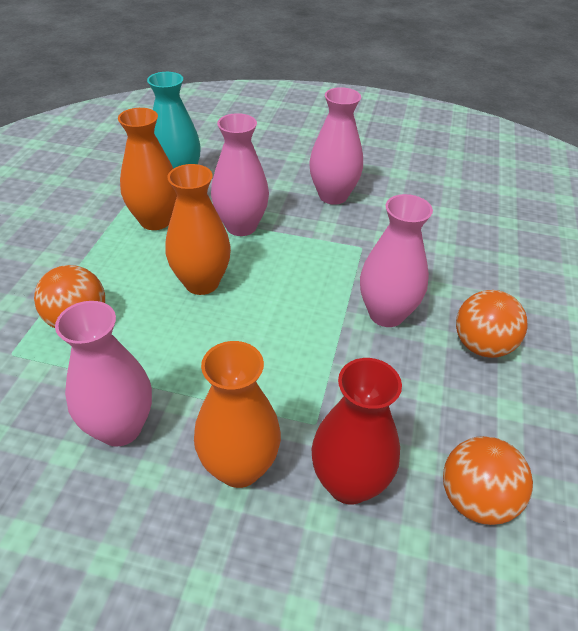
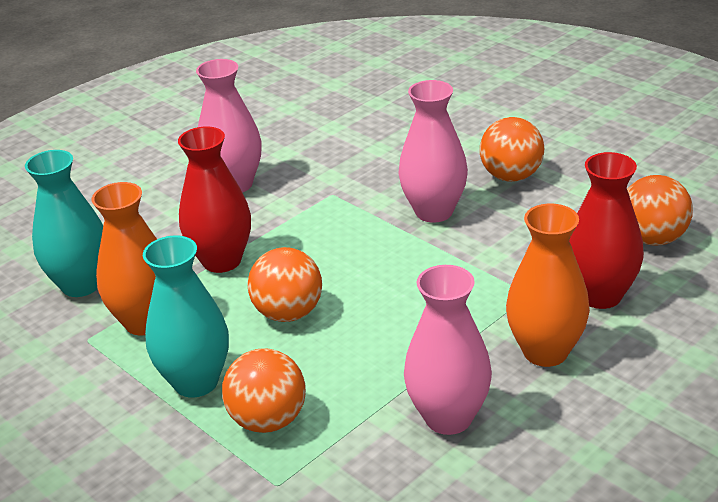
camera: 55 degrees left, 10 degrees down
(104, 269) = (196, 382): none -> turquoise vase
(201, 283) = (288, 313): orange vase -> orange ball
(241, 226) = (222, 261): pink vase -> red vase

